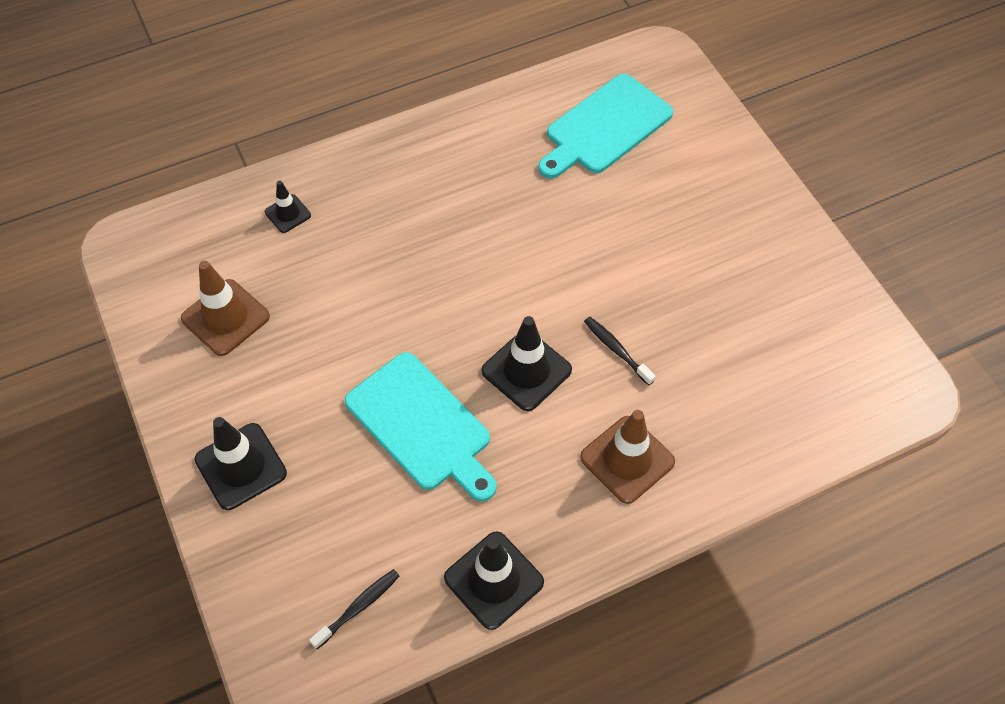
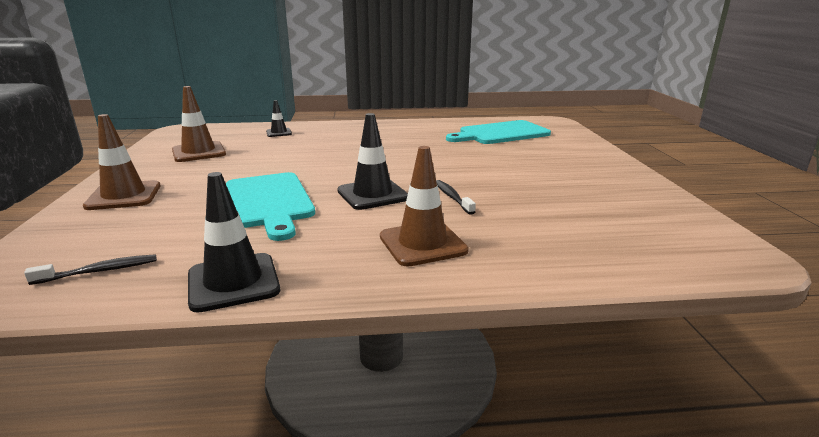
camera: 20 degrees right, 35 degrees down
(241, 466) = (124, 196): black traffic cone -> brown traffic cone

